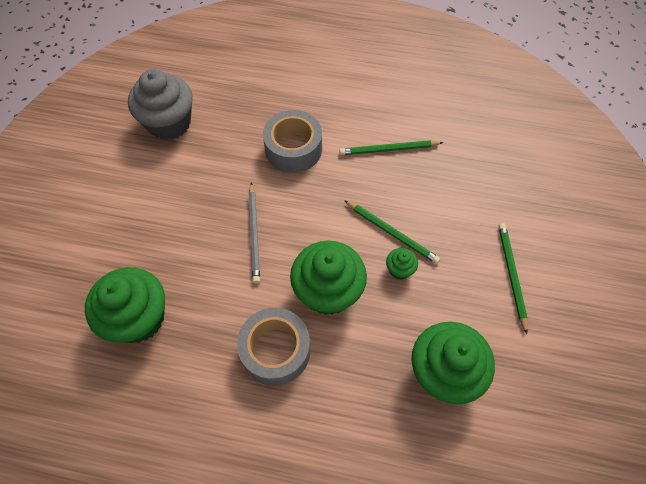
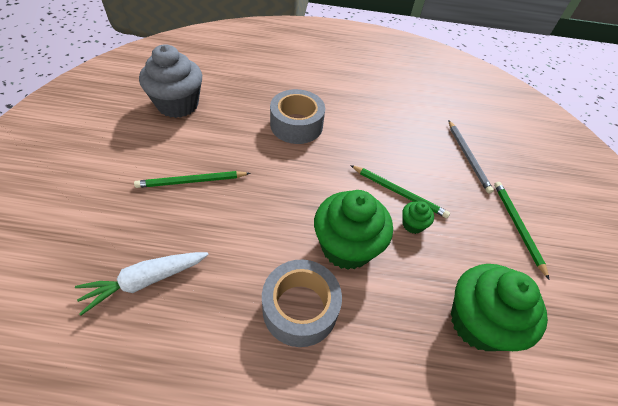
camera: 10 degrees left, 10 degrees down
(139, 318) = (146, 281): green cupcake -> white carrot
(254, 234) = (266, 196): grey pencil -> grey pencil (468, 157)
(388, 149) = (382, 125): green pencil -> green pencil (191, 181)

